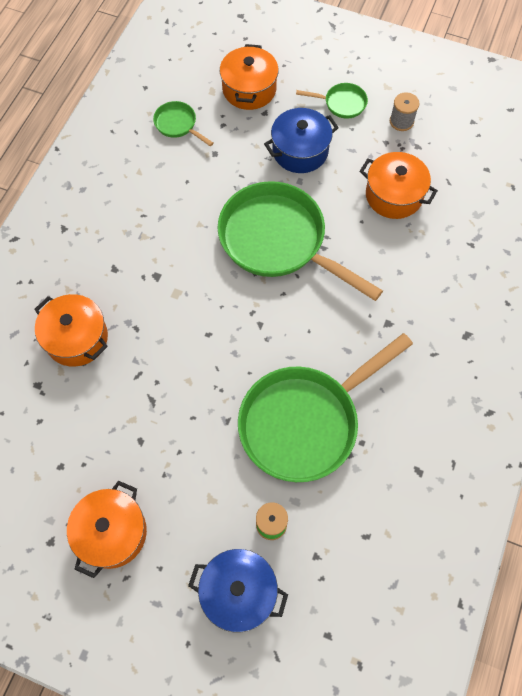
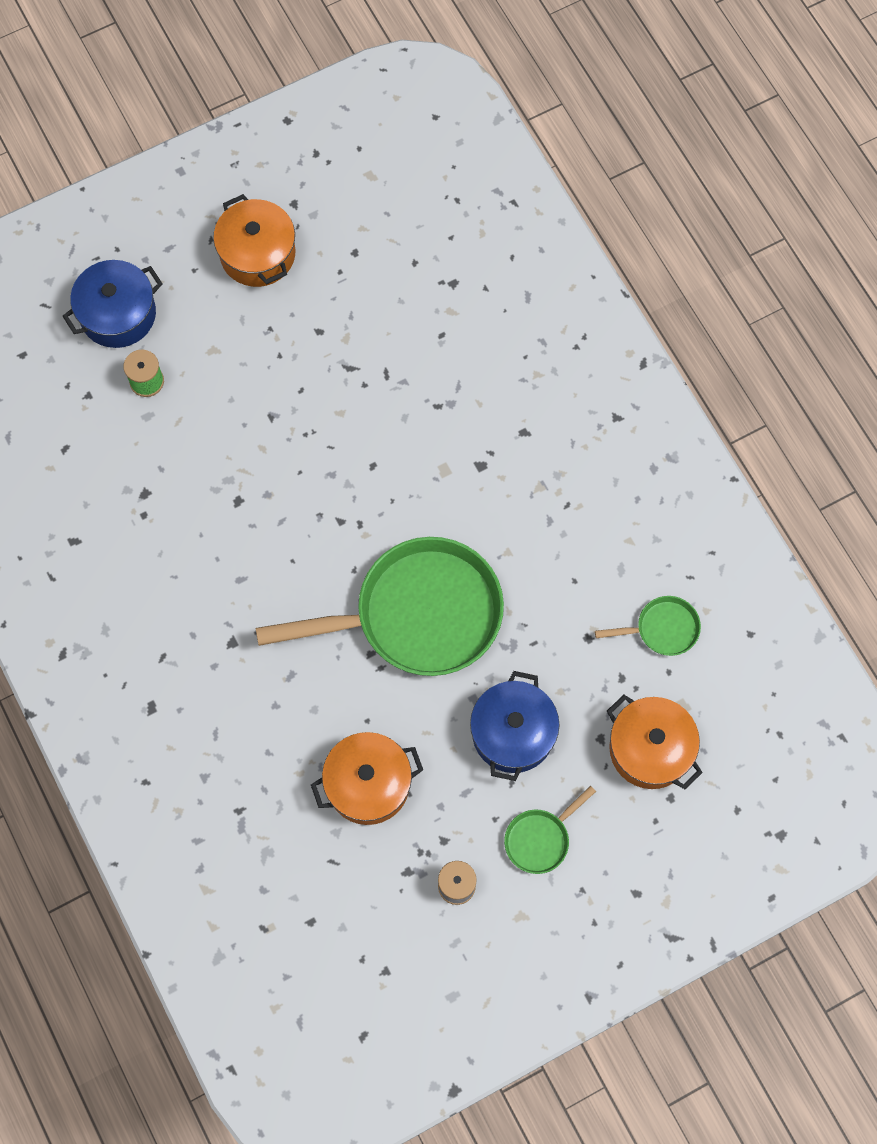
camera: 130 degrees right, 5 degrees up
(77, 338) = (473, 347): orange pot -> none
(305, 422) = (208, 482): green pan -> none

